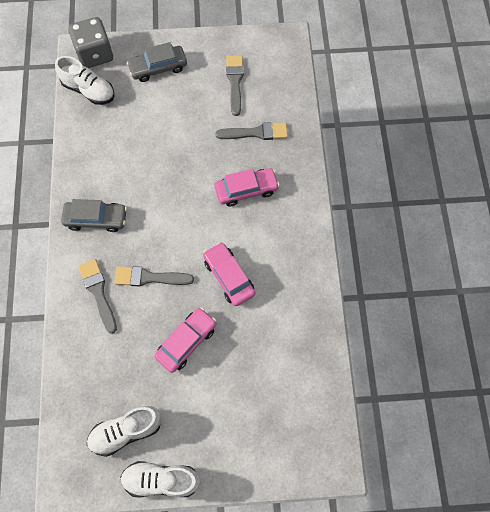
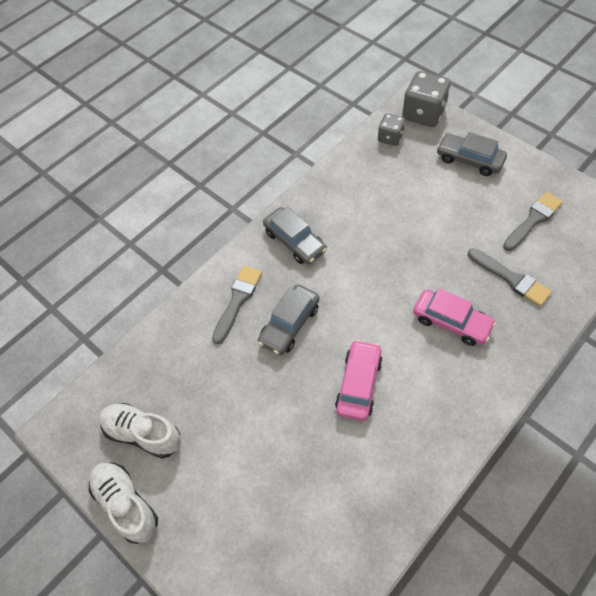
camera: 50 degrees right, 10 degrees down
(89, 90) = (390, 138): white shoe -> grey dice
(149, 277) = (289, 324): grey brush -> grey car
(186, 342) = (265, 406): pink car -> none

